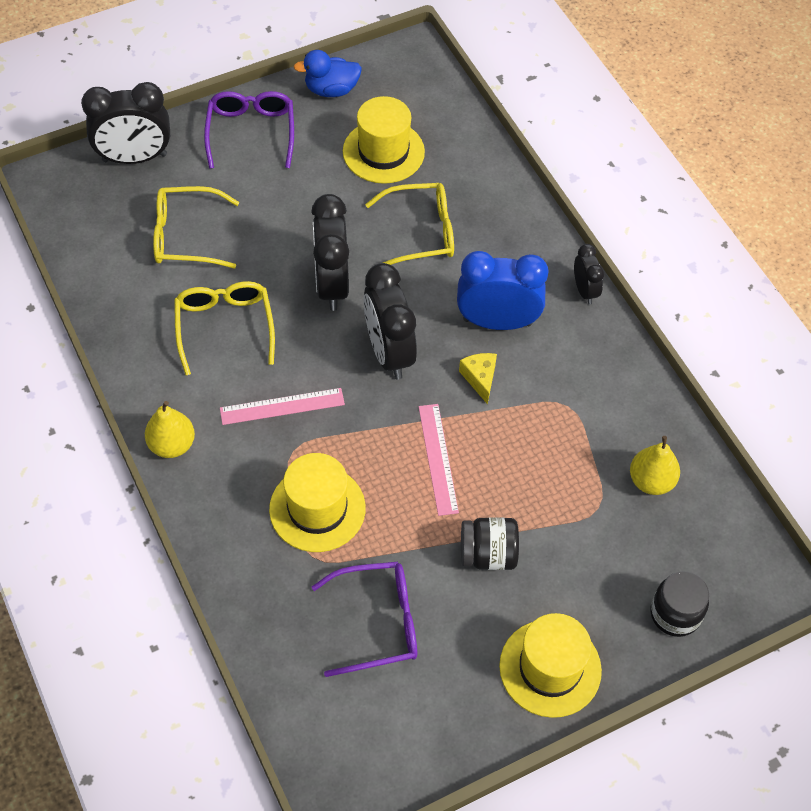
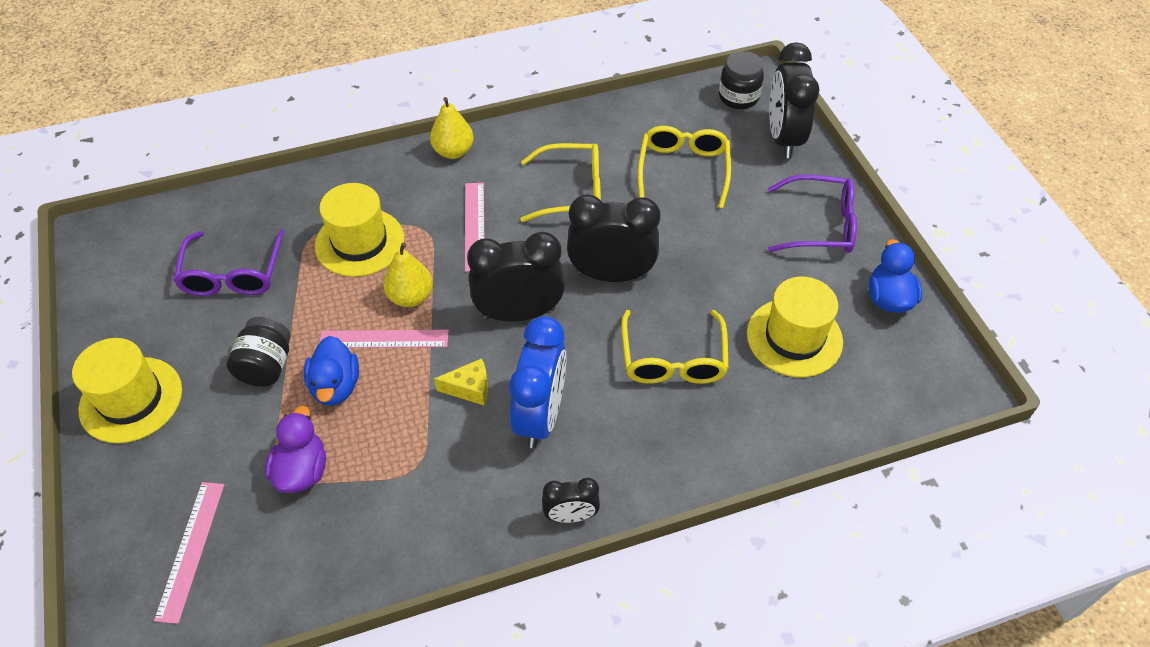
camera: 100 degrees right, 5 degrees down
(498, 487) = (335, 386): none -> blue duck
(590, 493) = (302, 470): none -> purple duck
(651, 481) = (296, 536): yellow pear -> yellow pear (411, 297)
(675, 614) = (135, 525): black jar -> black jar (738, 97)
(684, 560) = (190, 550): none -> pink ruler

